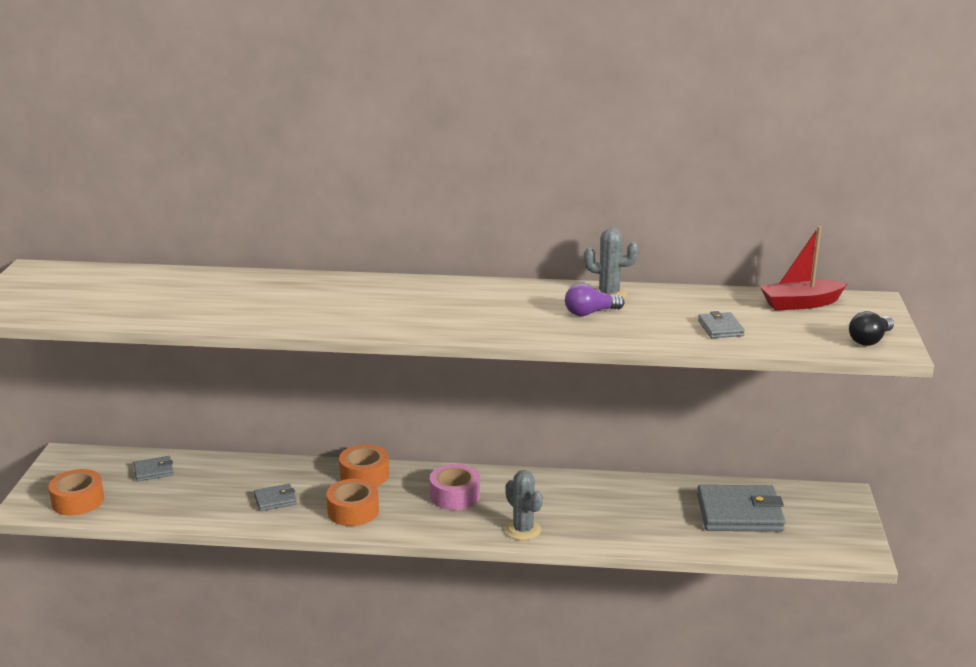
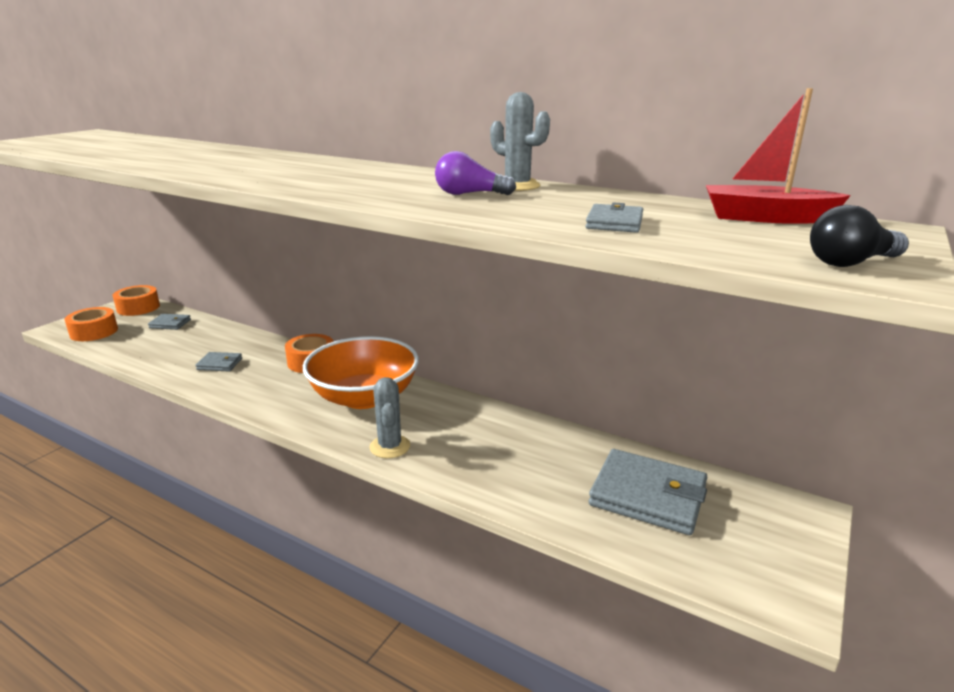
camera: 25 degrees right, 0 degrees up
(353, 511) = (265, 388): orange tape -> orange tape (138, 308)
(455, 495) = (364, 397): pink tape -> orange bowl

